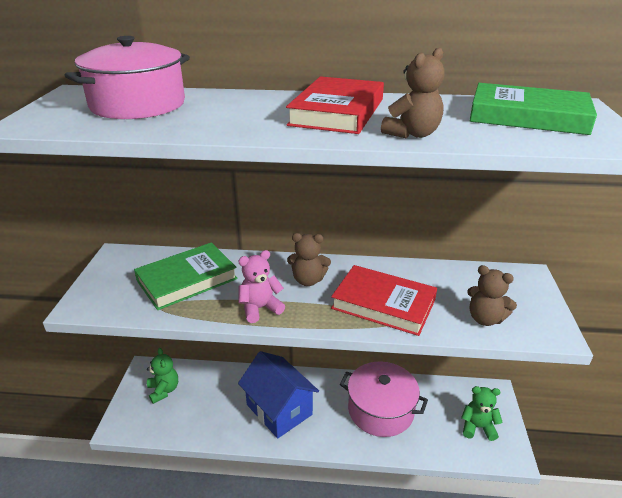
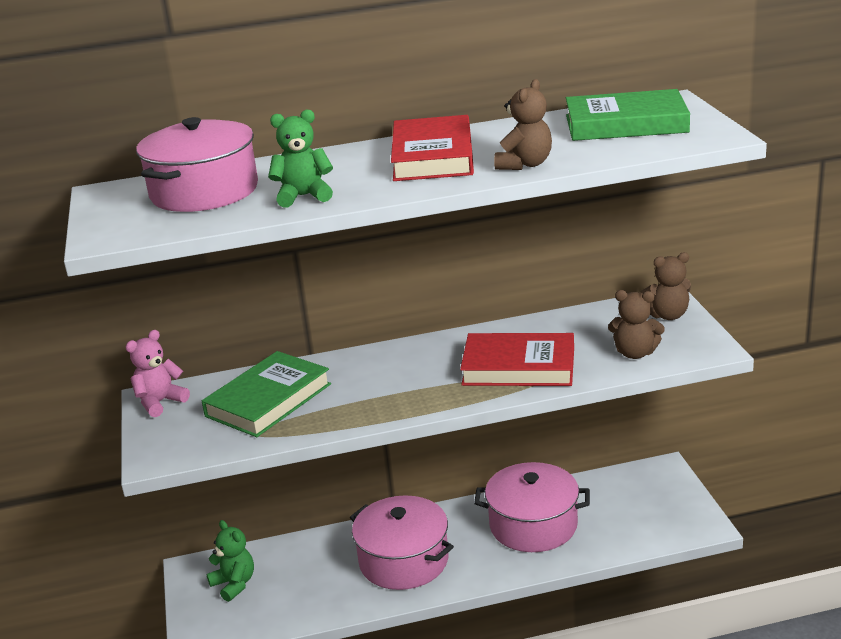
camera: 15 degrees left, 5 degrees down
(260, 308) = (379, 405): pink teddy bear -> pink teddy bear (160, 402)
(279, 409) = (404, 560): blue house -> pink pot
(308, 280) = (418, 365): brown teddy bear -> brown teddy bear (667, 315)
(477, 427) = (656, 510): green teddy bear -> green teddy bear (303, 196)

